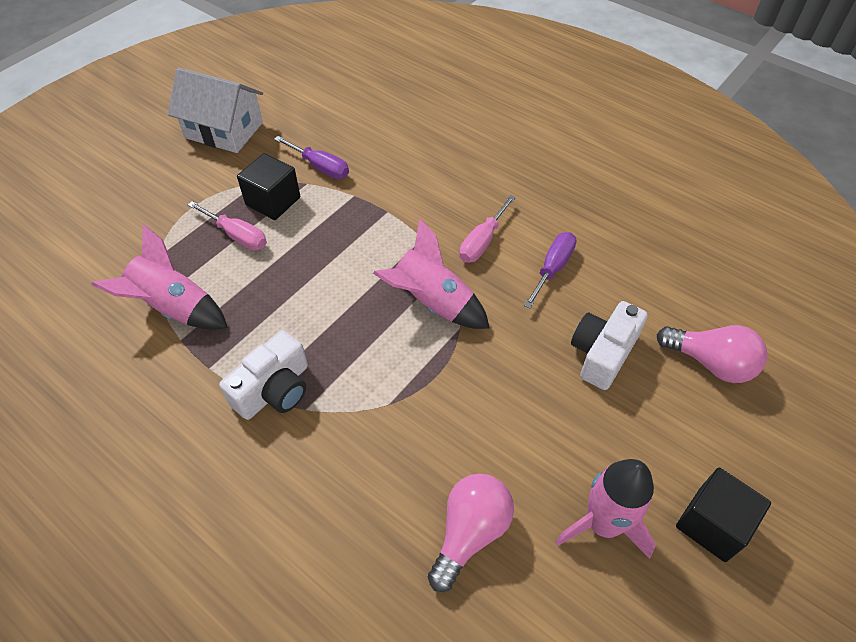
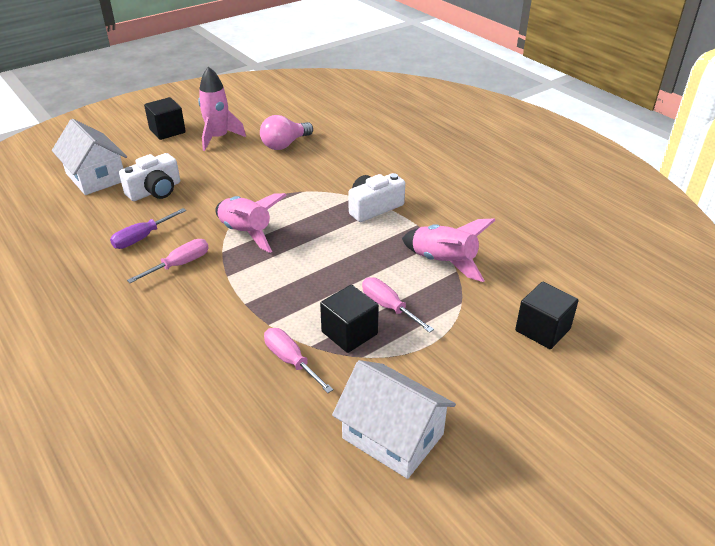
camera: 165 degrees left, 15 degrees down
(76, 241) = (542, 330): none -> black cube
(320, 167) = (291, 361): purple screwdriver -> pink screwdriver
(710, 363) = (96, 177): pink light bulb -> white house

